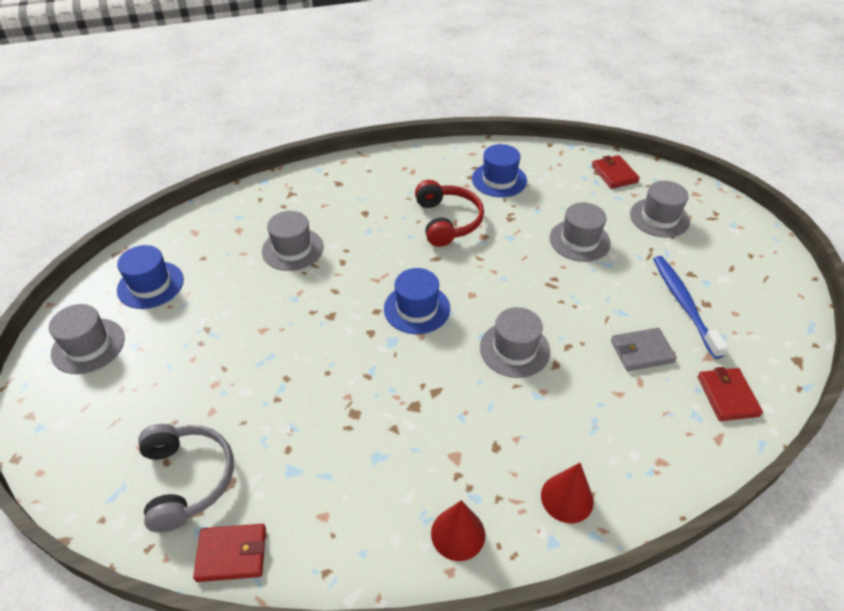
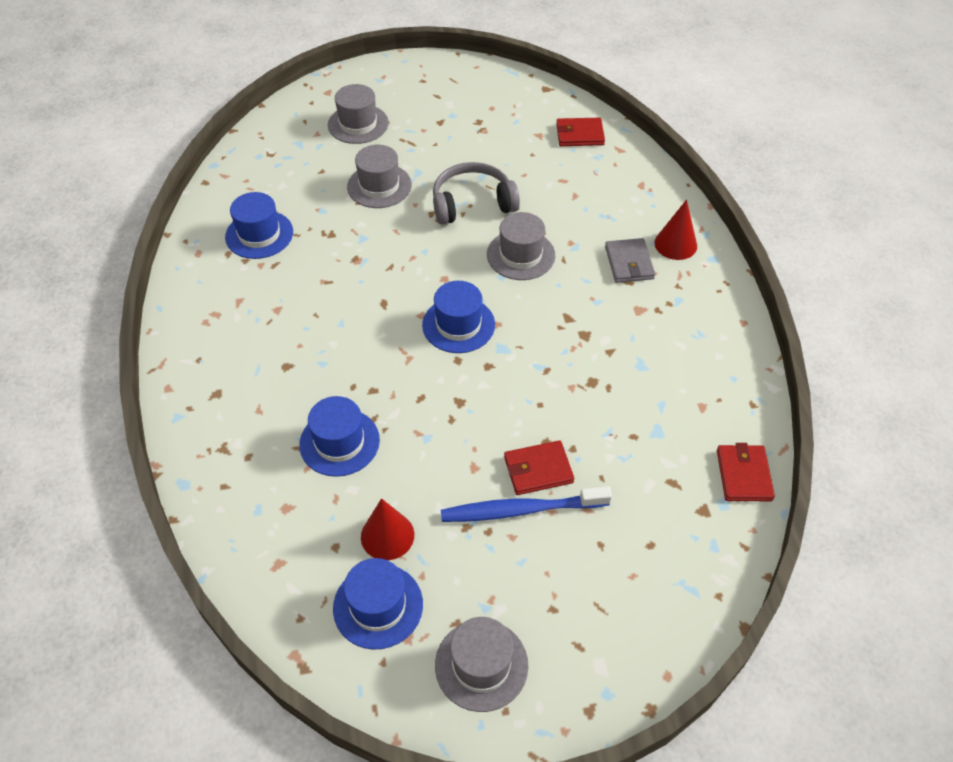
camera: 85 degrees left, 5 degrees up
(188, 479) = (670, 521): grey headphones -> grey headphones (472, 203)
(292, 249) = (339, 442): grey hat -> blue hat
(447, 221) = (323, 287): red headphones -> none
(458, 534) = (711, 314): red cone -> red cone (387, 535)
(614, 174) = (278, 141): red wallet -> red wallet (538, 470)
(642, 351) = (530, 172): grey wallet -> grey wallet (629, 263)
(683, 304) = (477, 135): blue toothbrush -> blue toothbrush (520, 510)

